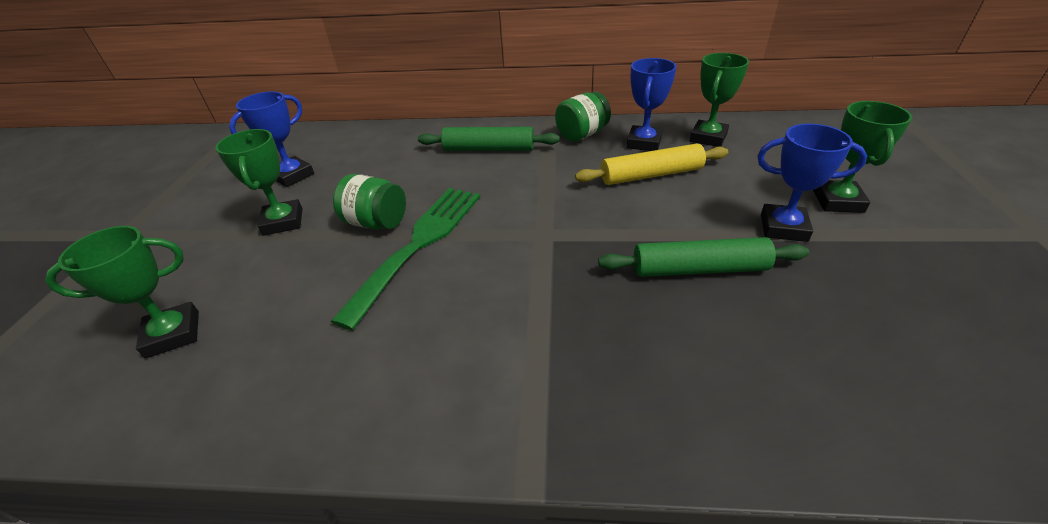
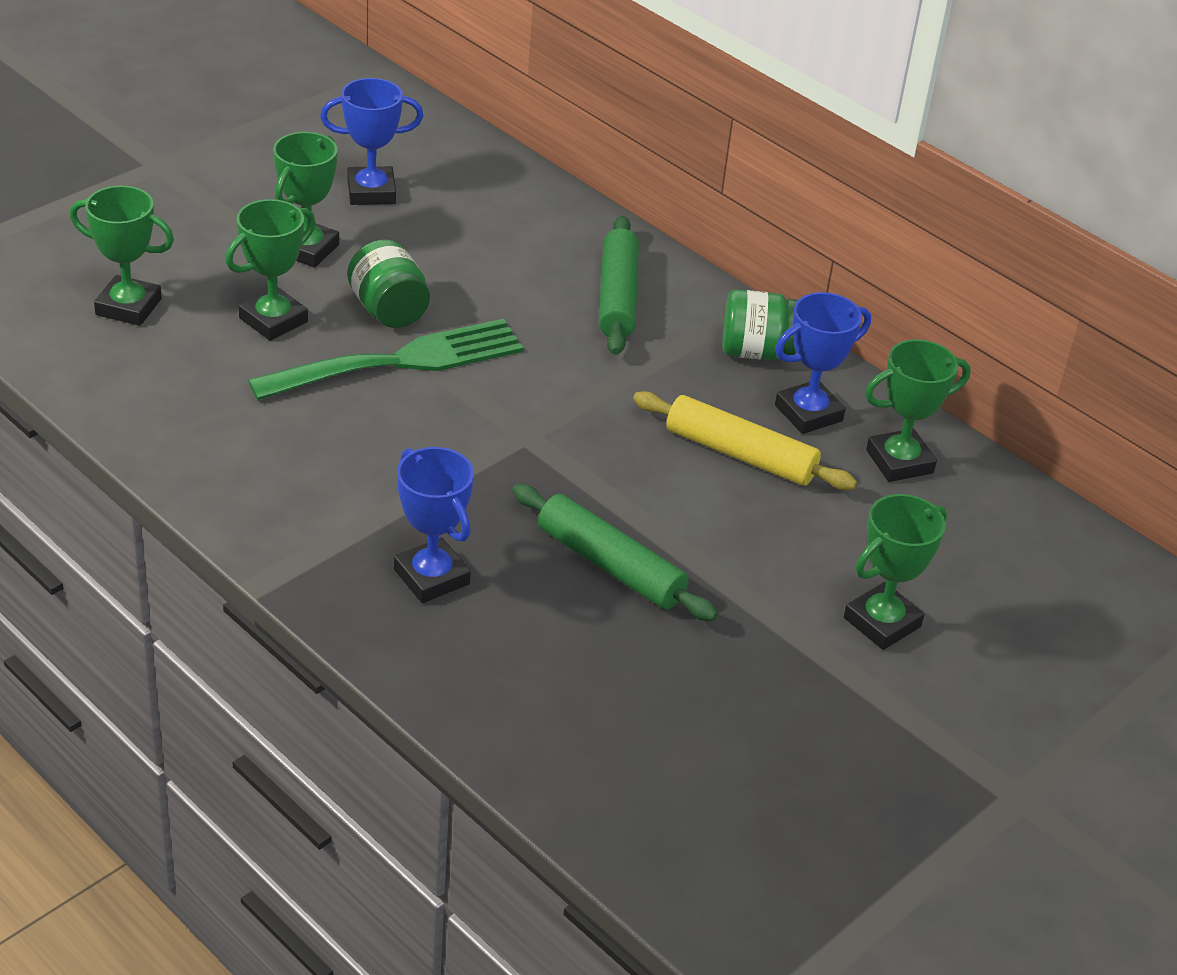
camera: 35 degrees right, 0 degrees up
(304, 272) = (273, 320): none -> green trophy
(489, 149) = (618, 297): green rolling pin -> green rolling pin turned 45 degrees clockwise
(783, 227) = (766, 598): blue trophy -> blue trophy (431, 577)

